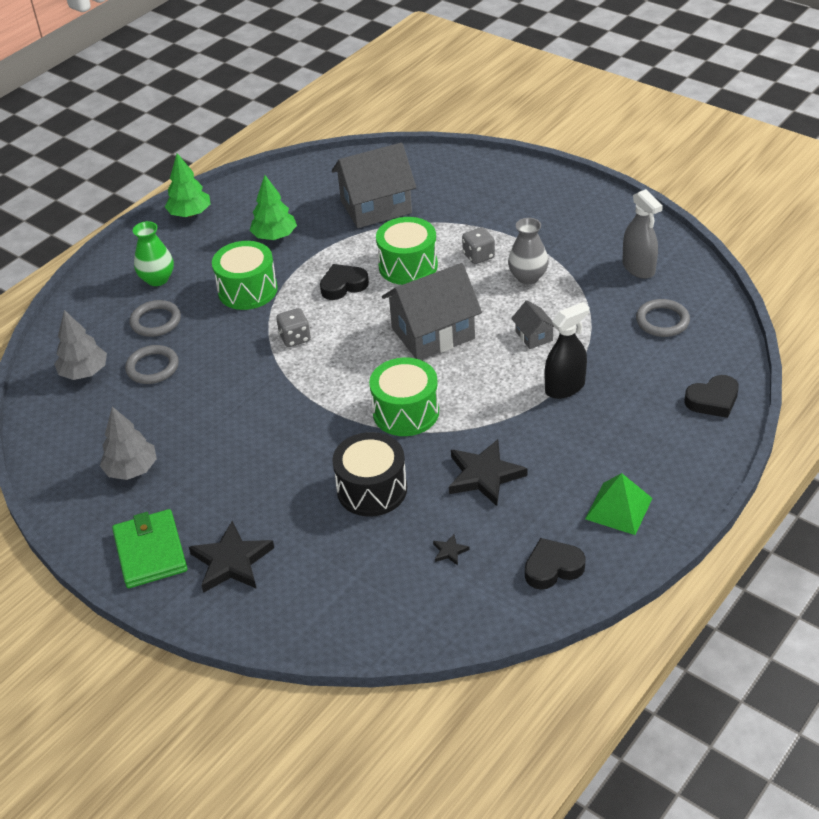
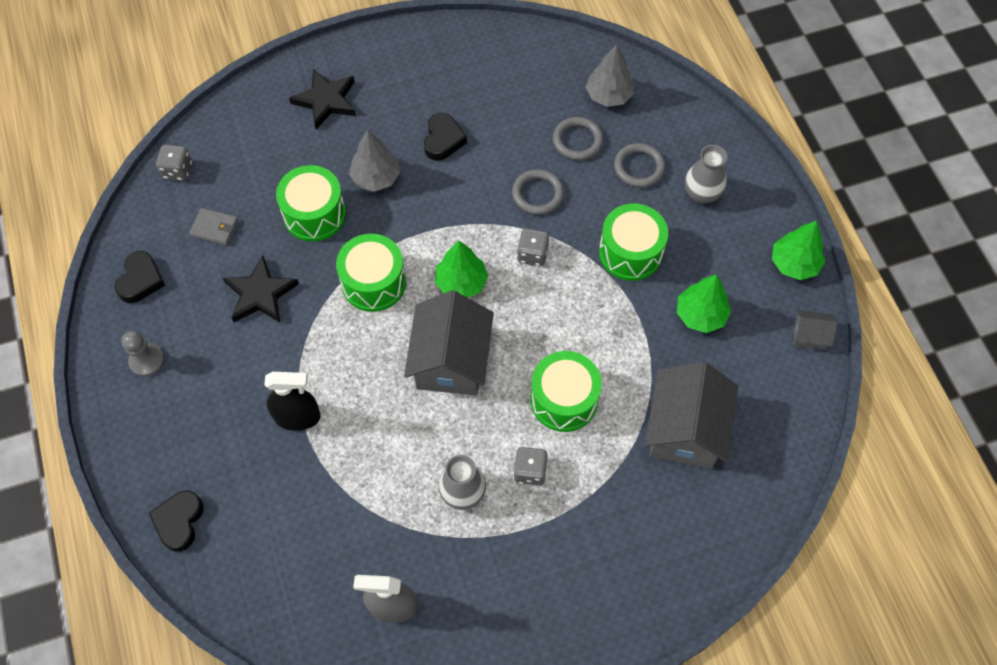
camera: 120 degrees right, 20 degrees up
(131, 469) = (468, 82): grey tree -> grey tree (376, 177)
(150, 552) = (377, 61): green wallet -> none
(157, 279) = (701, 193): green vase -> grey vase
(343, 285) = (577, 329): black heart -> black heart (443, 140)
(358, 363) = (461, 282): none -> green tree
(372, 489) = (314, 214): black drum -> green drum
(412, 626) = (177, 170): none -> grey dice
(450, 551) = (214, 228): black star -> grey wallet
(534, 336) = (379, 438): grey house -> grey house (809, 335)
(565, 387) = (297, 417): black spray bottle -> black spray bottle turned 90 degrees counterclockwise
(619, 508) = (147, 361): green pyramid -> grey pawn
(662, 321) = (304, 564): grey ring -> grey ring (537, 194)

